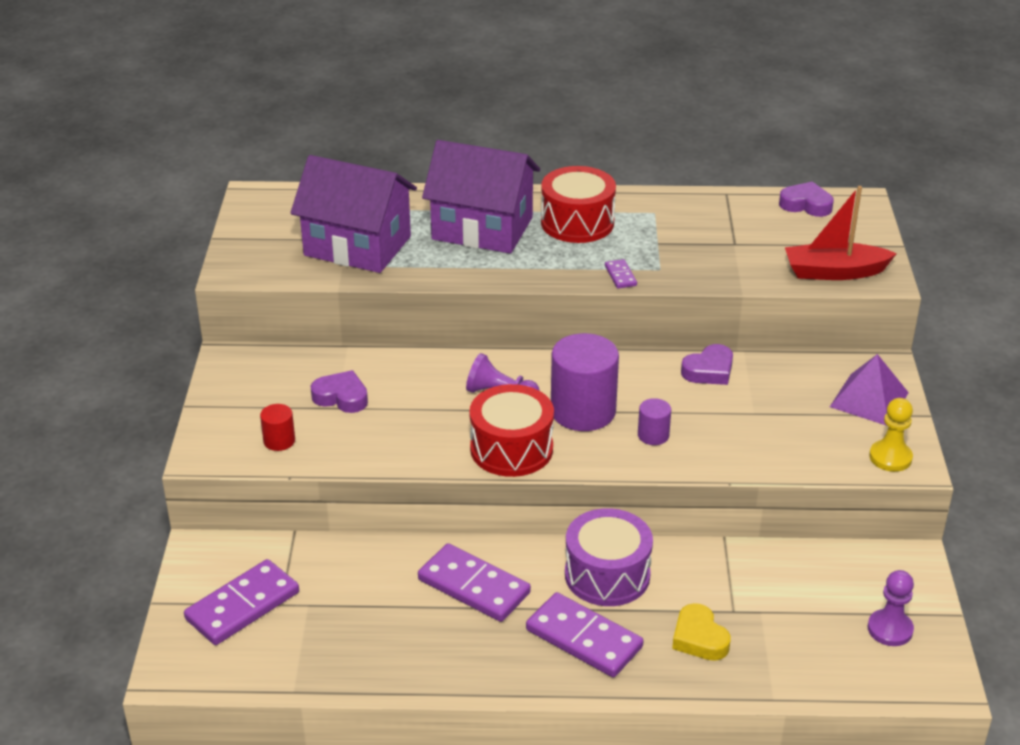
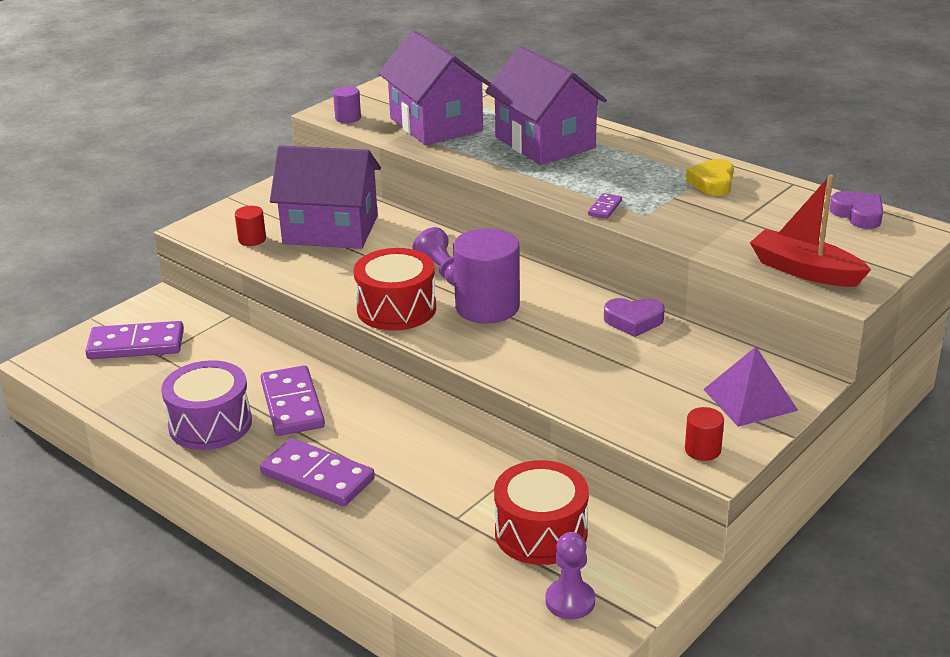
camera: 40 degrees right, 5 degrees down
(341, 397) = (330, 230): purple heart -> purple house
(577, 222) = (627, 162): red drum -> red drum (541, 533)
(583, 639) = (317, 476): purple domino -> purple domino turned 45 degrees counterclockwise
(607, 575) = (396, 444): purple drum -> purple drum (210, 424)
(653, 435) = (517, 345): purple cylinder -> purple cylinder (348, 118)
(699, 638) = (402, 522): yellow heart -> yellow heart (712, 183)
(890, 457) = (702, 450): yellow pawn -> red cylinder

